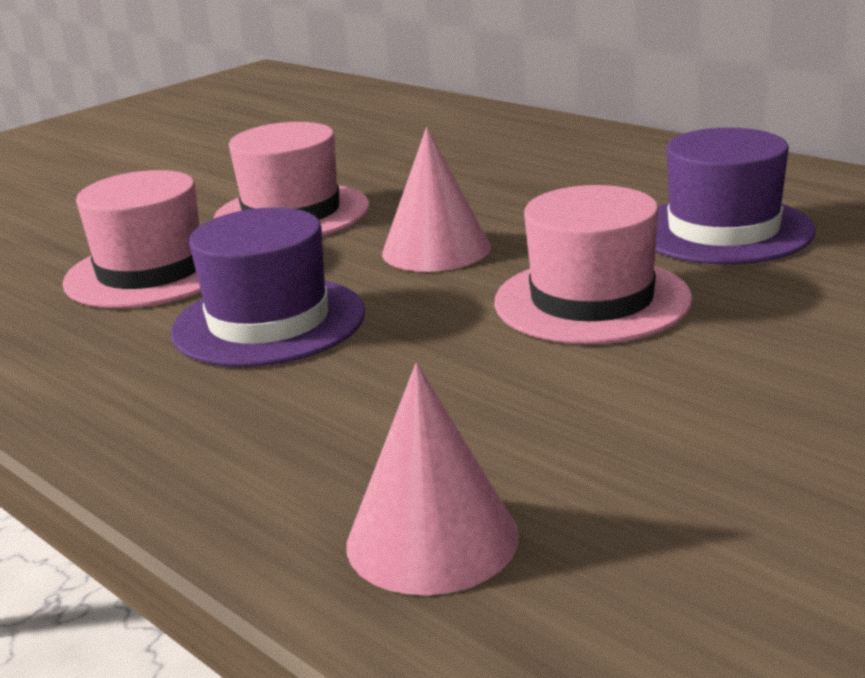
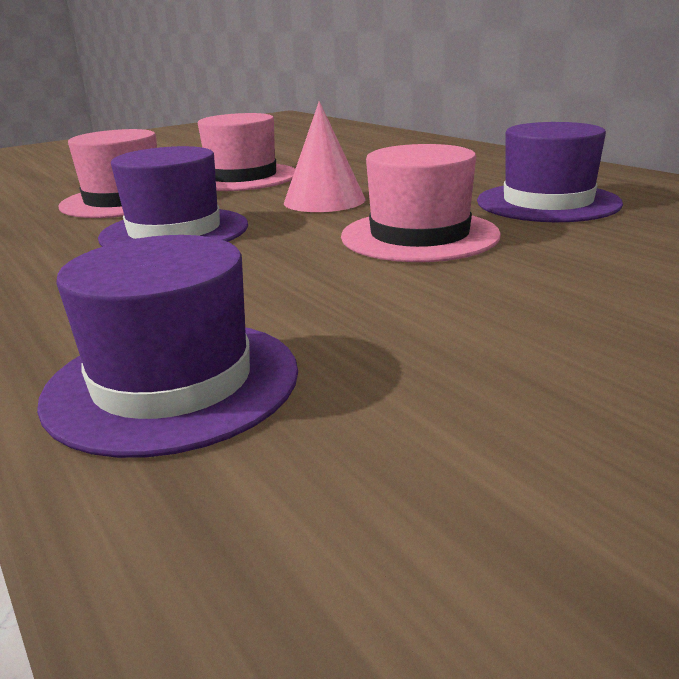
camera: 10 degrees right, 0 degrees up
(432, 539) = (172, 383): pink cone -> purple hat

